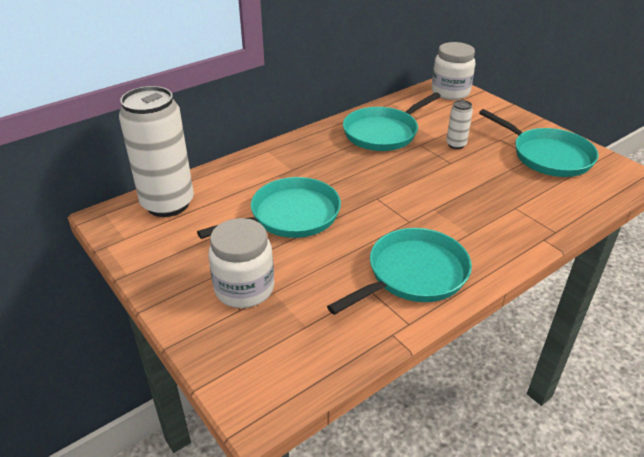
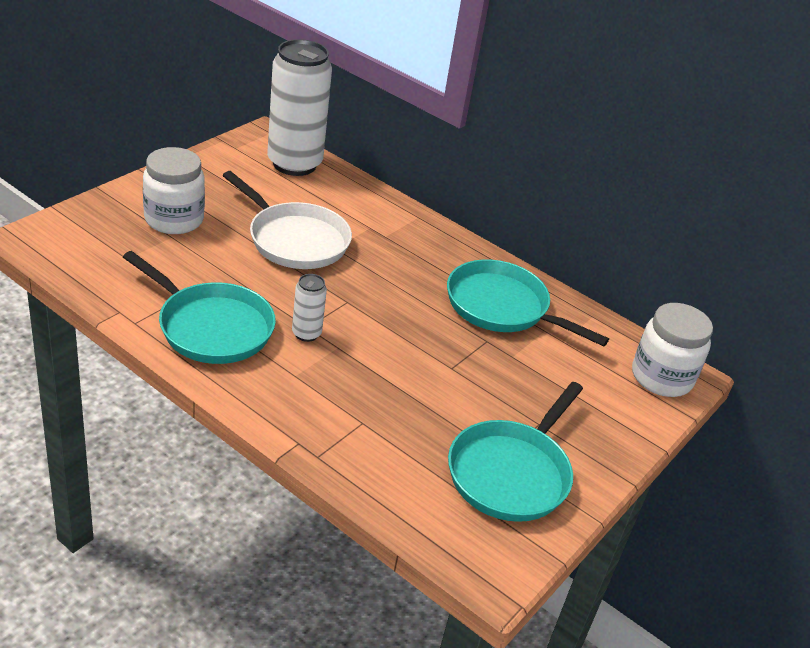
camera: 70 degrees right, 0 degrees up
(290, 216) = (294, 240): turquoise pan -> white pan
(456, 144) = (501, 375): white can -> white can (306, 333)

